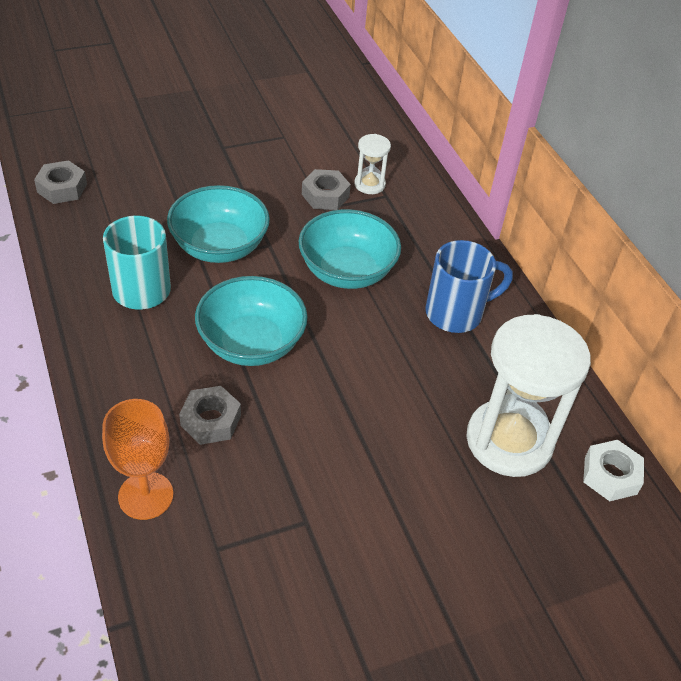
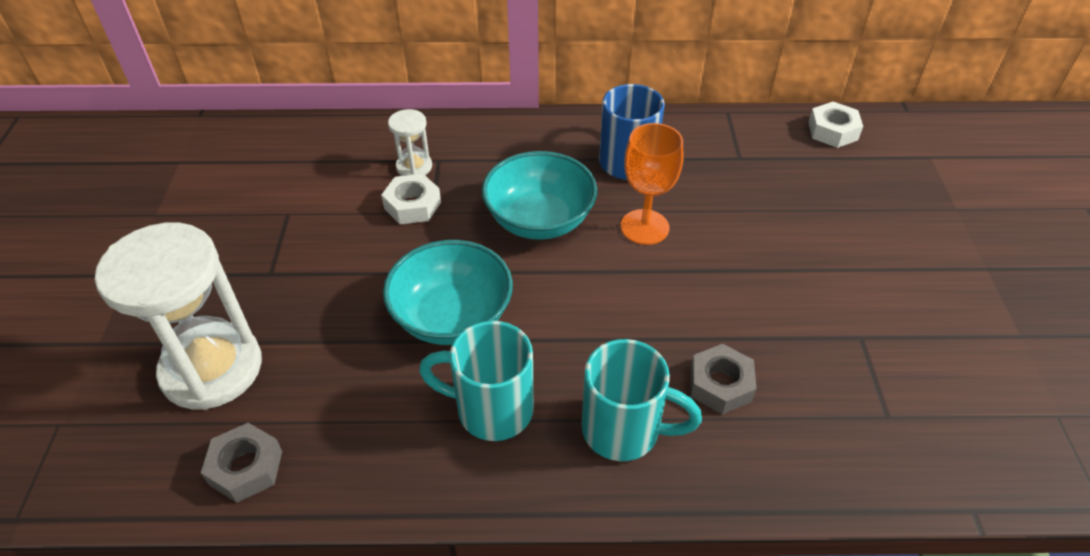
camera: 65 degrees left, 0 degrees up
(145, 366) = (624, 430): none -> turquoise mug
(145, 495) = (814, 467): orange goblet -> orange goblet (644, 227)
(251, 343) = (618, 324): turquoise bowl -> none
(325, 195) = (412, 205): grey nut -> white nut
(509, 441) = (787, 175): white hourglass -> white hourglass (212, 368)

